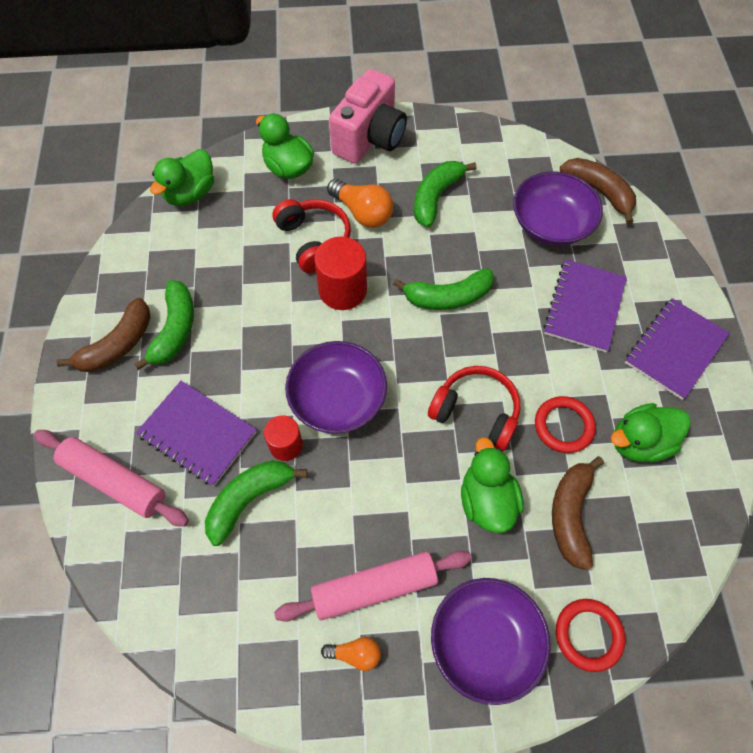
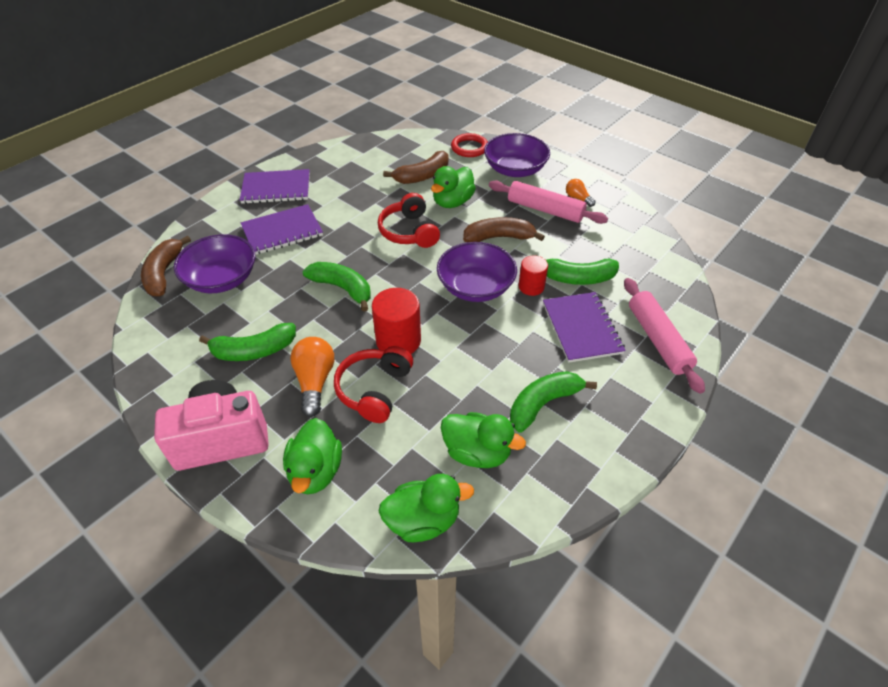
camera: 135 degrees left, 15 degrees down
(117, 345) = (597, 426): brown banana -> brown banana (499, 237)
(563, 426) = (376, 200): red ring -> none
(639, 442) = (353, 175): green duck -> green duck (477, 452)

